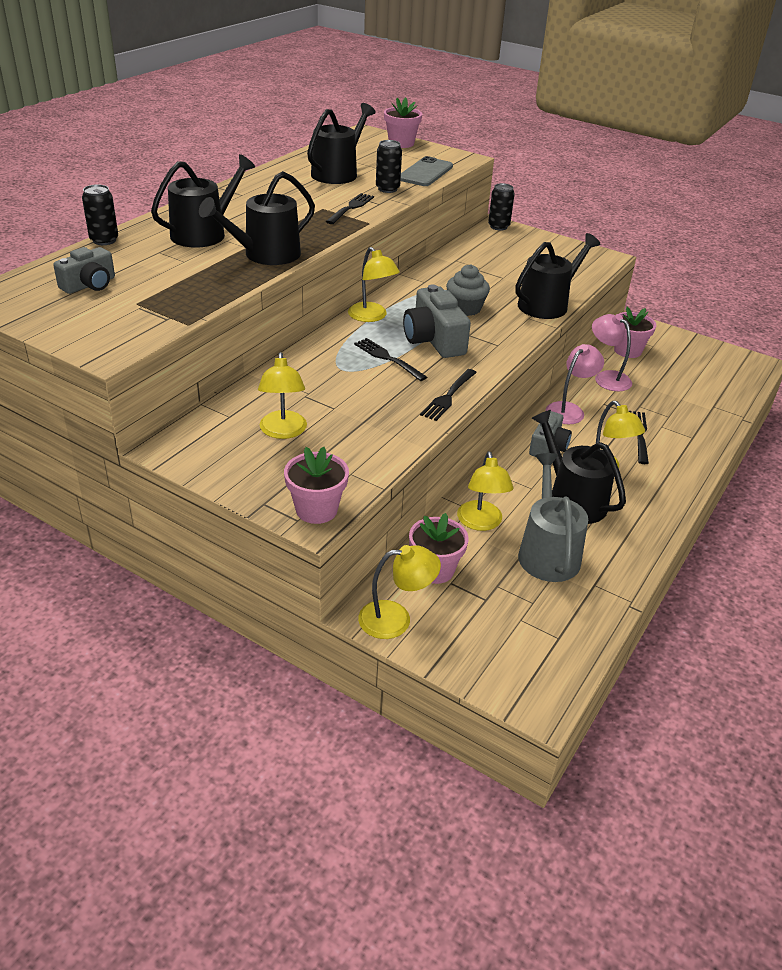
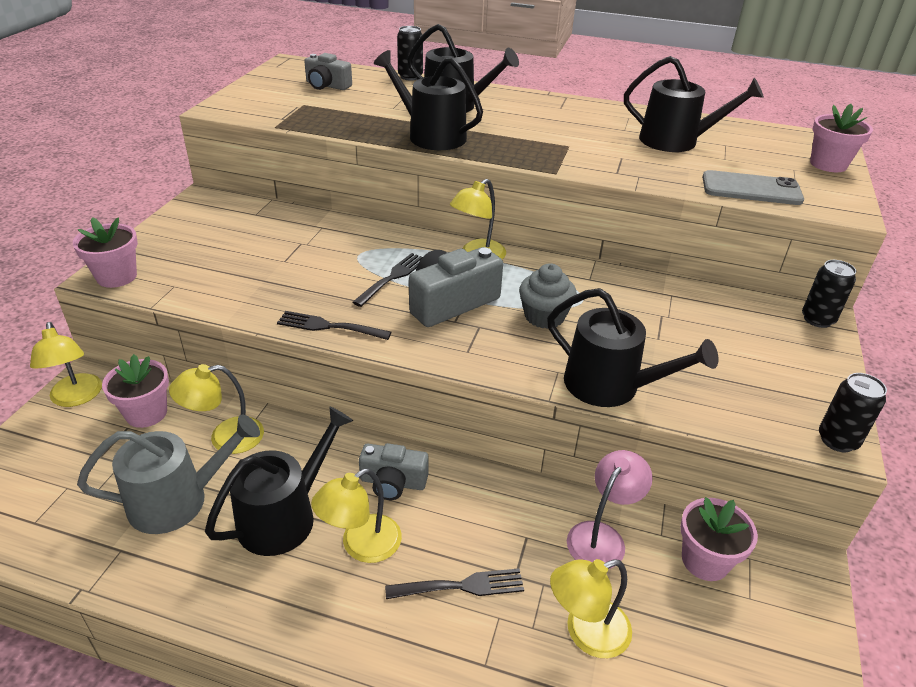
camera: 75 degrees right, 0 degrees up
(283, 432) = (236, 242): yellow lamp -> yellow lamp (586, 633)
(351, 208) = (586, 159): black fork -> none
(387, 189) = (666, 172): black can -> black can (837, 440)
(569, 410) = (489, 497): pink lamp -> none

